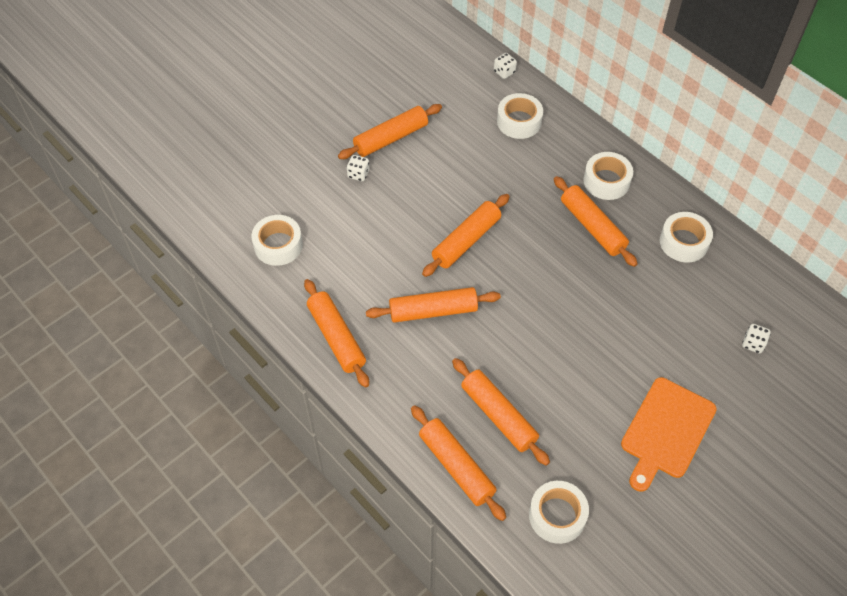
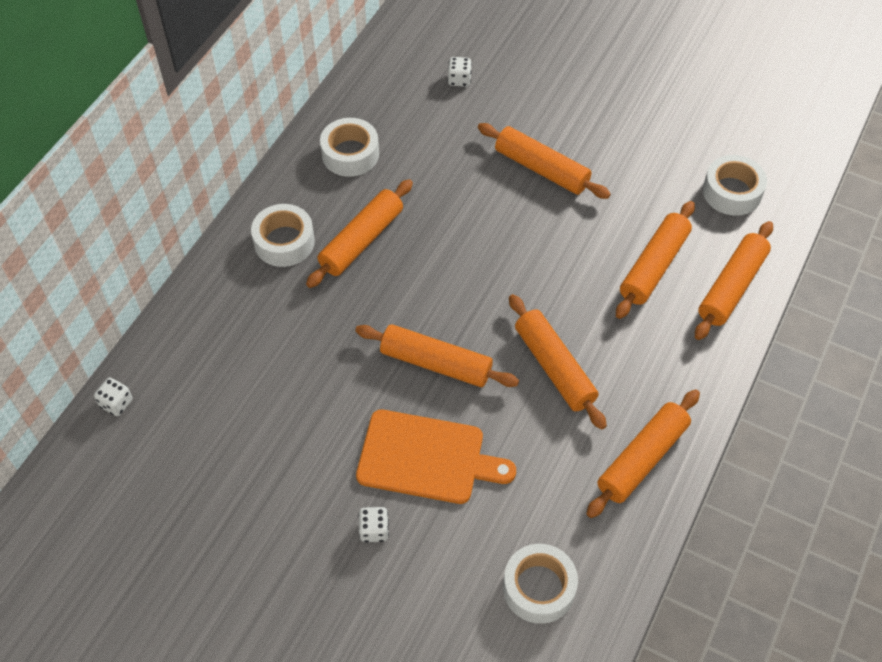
camera: 110 degrees left, 0 degrees up
(391, 138) = (292, 511): orange rolling pin -> orange rolling pin (541, 169)
(519, 121) = (210, 360): white tape -> none
(666, 431) = (594, 128): orange cutting board -> orange cutting board (426, 457)

